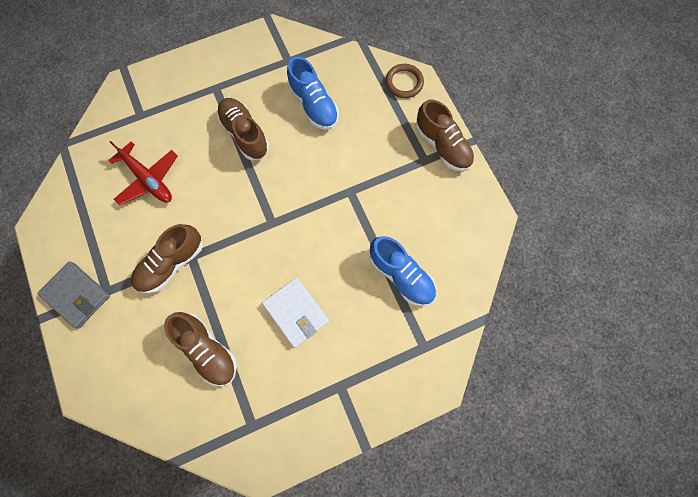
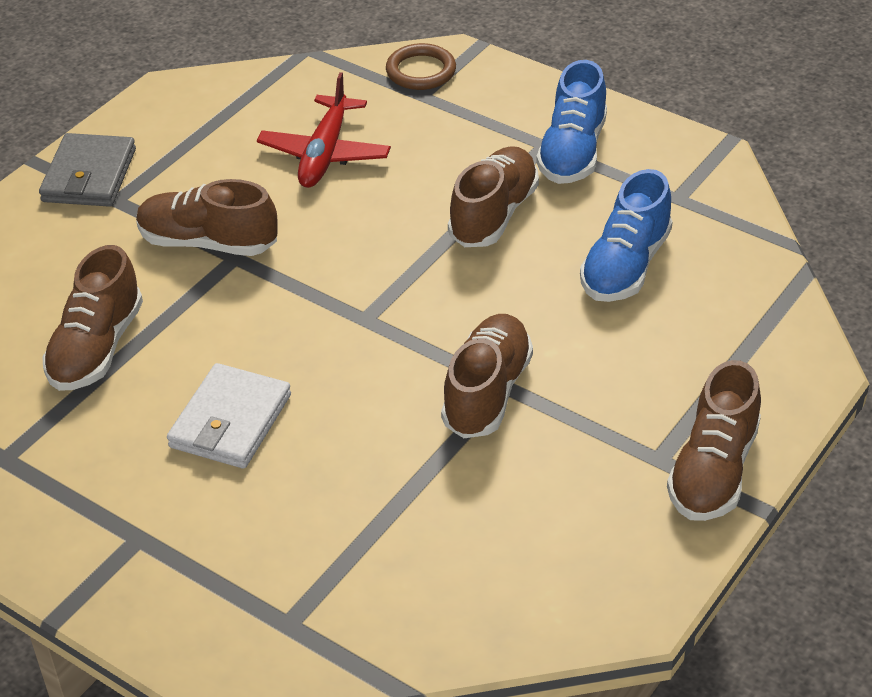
camera: 60 degrees right, 30 degrees down
(349, 200) = (487, 392): none -> brown shoe
(401, 275) = (402, 528): blue shoe -> blue shoe (572, 152)
(404, 82) = (789, 359): brown ring -> brown ring (421, 71)

